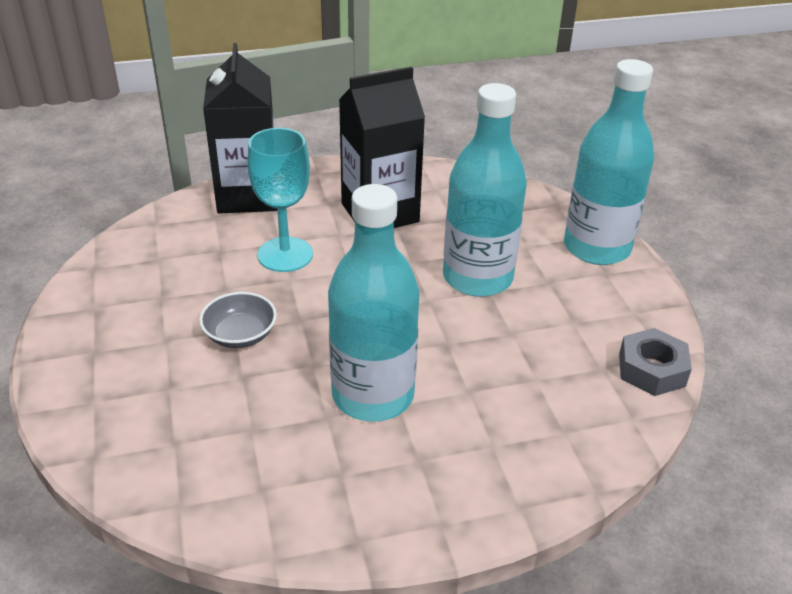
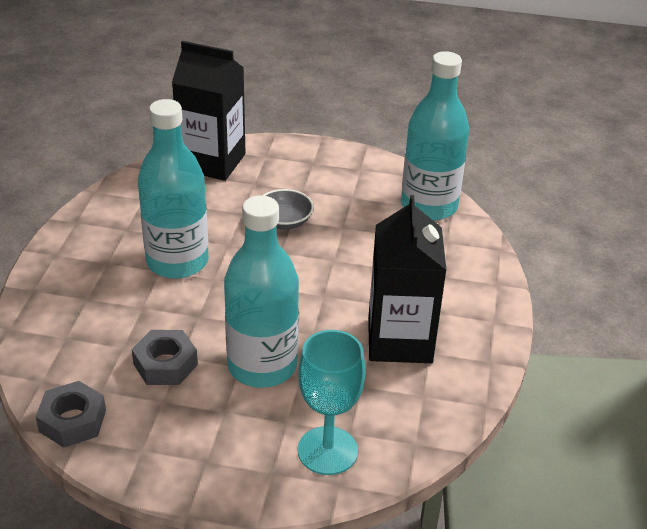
camera: 115 degrees right, 0 degrees up
(248, 196) = (471, 268): black carton -> black carton (212, 162)
(285, 254) = (368, 266): turquoise goblet -> turquoise goblet (327, 450)
(530, 338) = (165, 364): none -> grey nut
(596, 248) = (247, 476): turquoise bottle -> turquoise bottle (429, 206)

